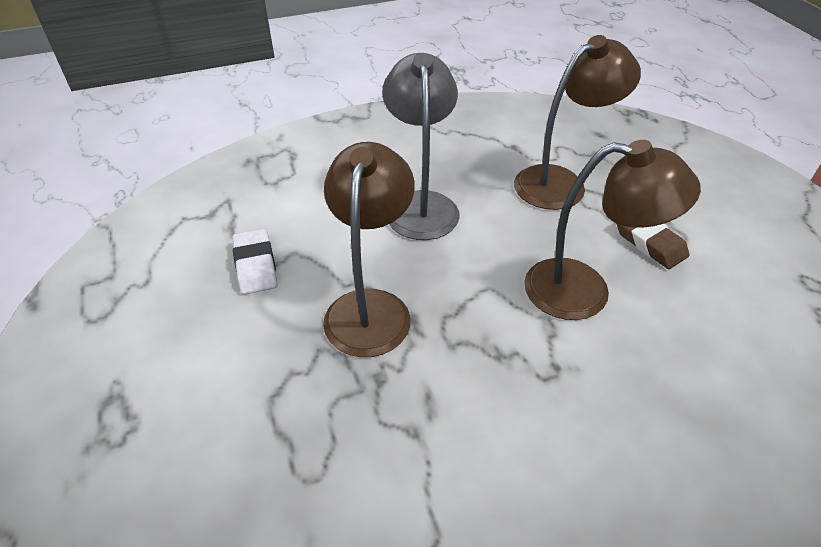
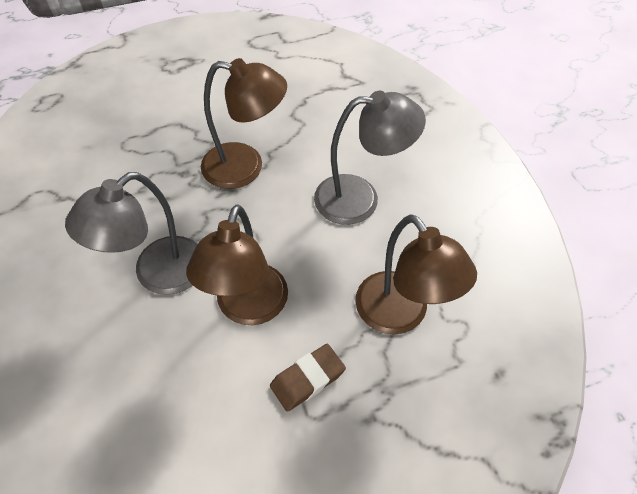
camera: 90 degrees right, 10 degrees up
(255, 265) = (291, 105): white eraser -> none
(561, 387) = (158, 275): none -> grey lamp

